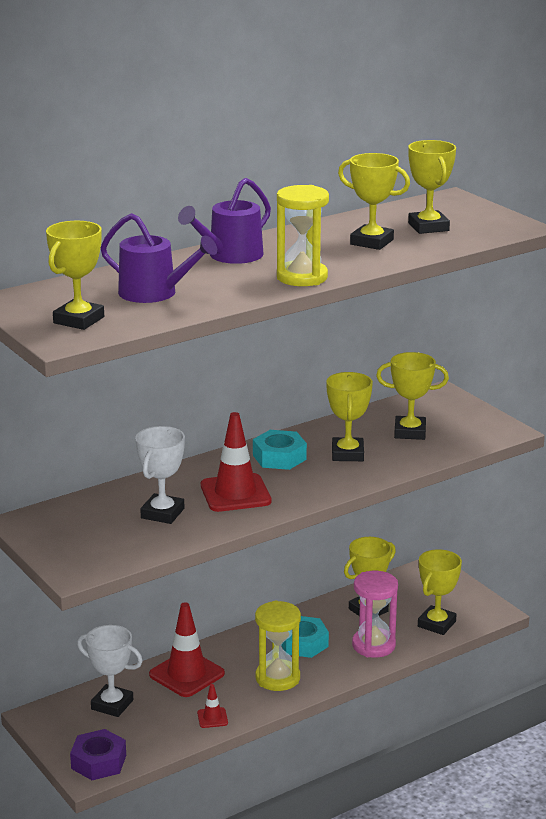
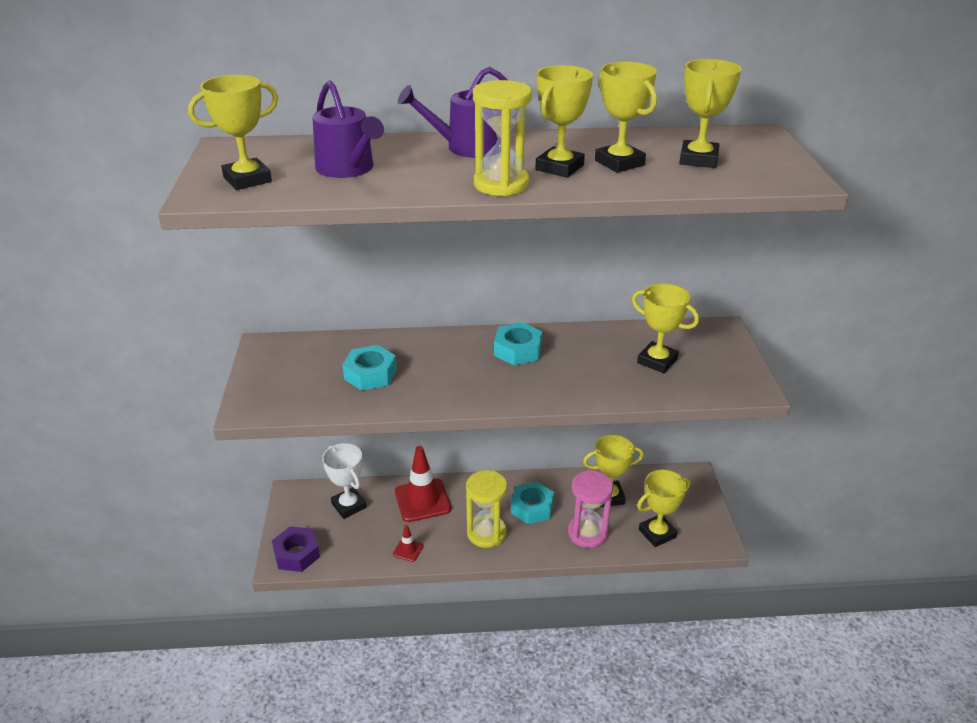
camera: 30 degrees right, 10 degrees up
(162, 513) = (370, 374): white trophy -> turquoise nut
(235, 493) = (446, 375): red traffic cone -> none
(347, 454) = (579, 366): yellow trophy -> yellow trophy (559, 167)

